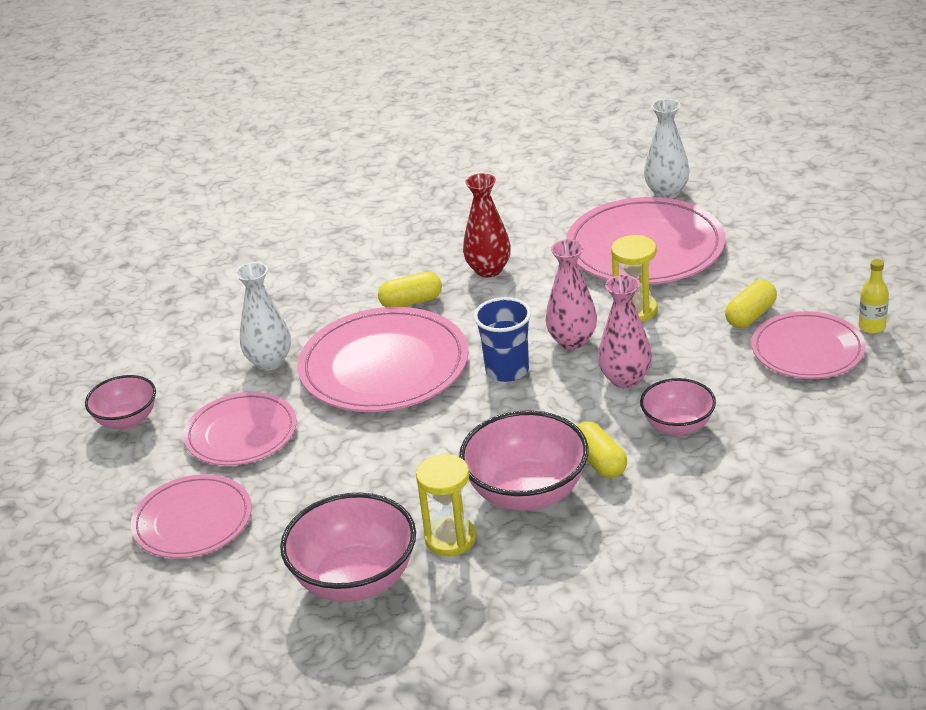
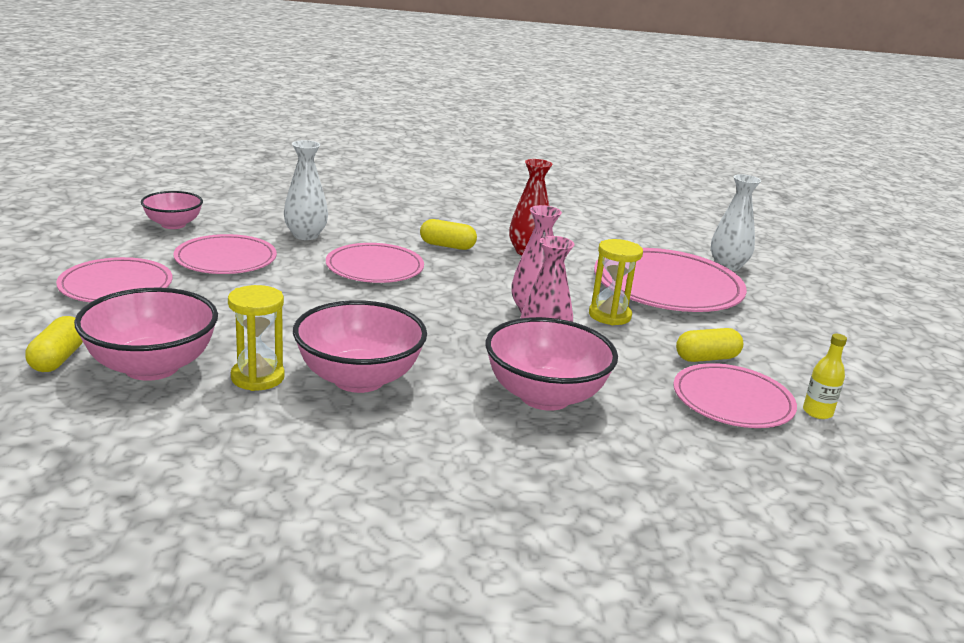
camera: 25 degrees right, 10 degrees down
(384, 366) = (374, 268): pink plate -> pink plate, size x0.63
(507, 370) = (457, 306): blue cup -> none
(599, 462) = (445, 388): yellow capsule -> yellow capsule (58, 359)
(678, 426) = (545, 396): pink bowl -> pink bowl, size x1.64

